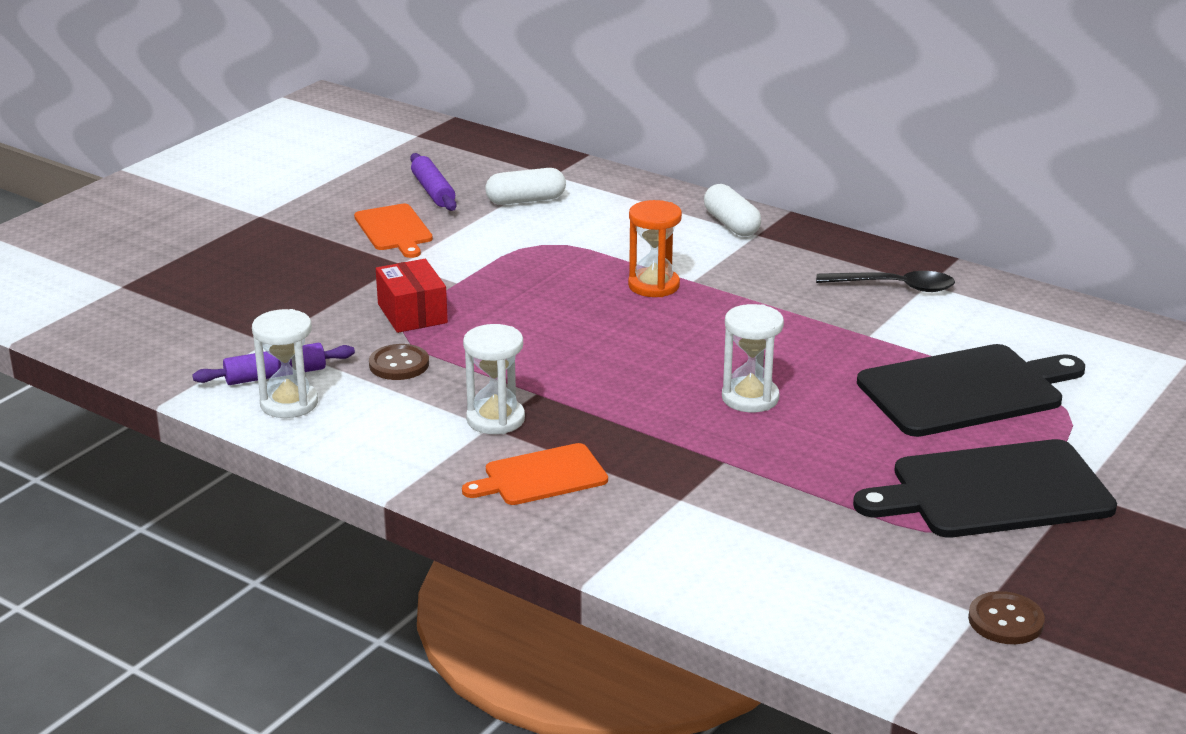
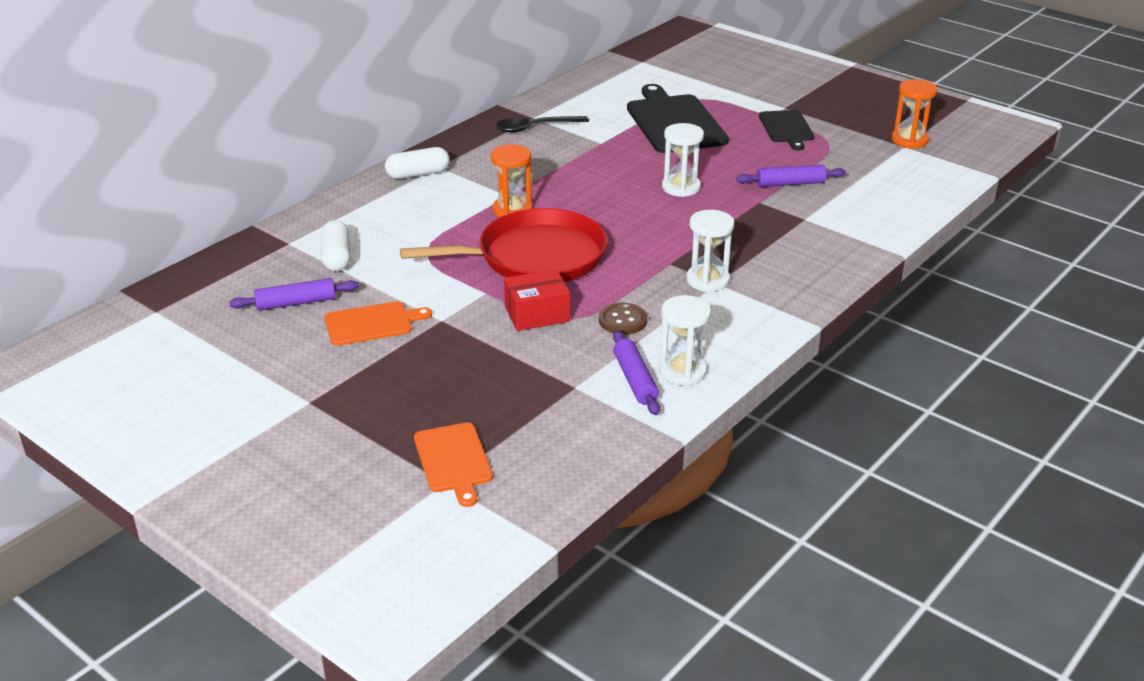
camera: 85 degrees left, 5 degrees up
(540, 305) = (535, 257): none -> red pan
(541, 476) = (782, 265): orange cutting board -> orange cutting board (453, 460)
(791, 489) = (790, 183): none -> purple rolling pin
(895, 287) = (535, 128): black spoon -> black spoon turned 120 degrees counterclockwise
(993, 491) = (786, 128): black cutting board -> black cutting board, size x0.57
(1005, 620) = (909, 140): brown button -> orange hourglass

